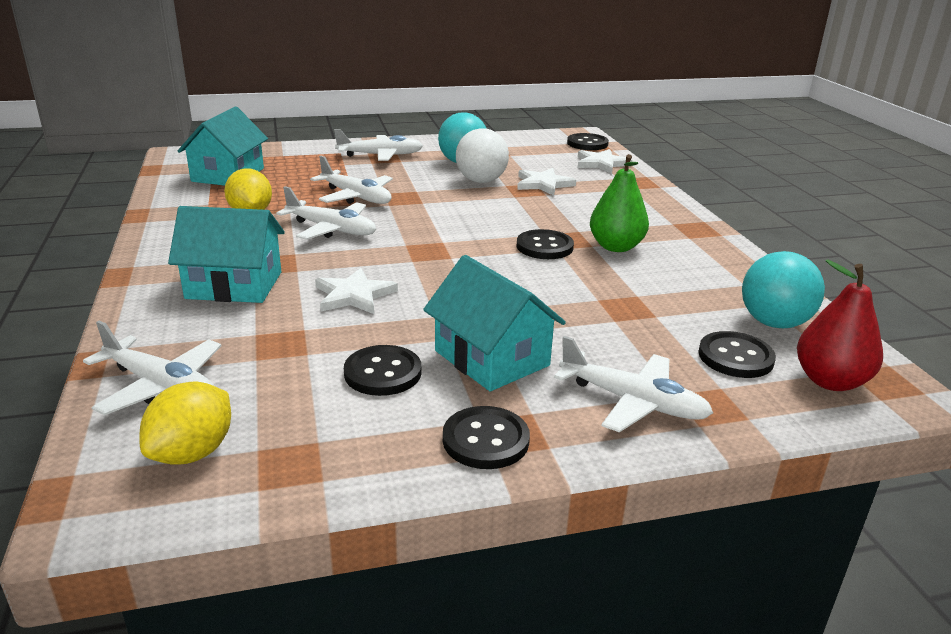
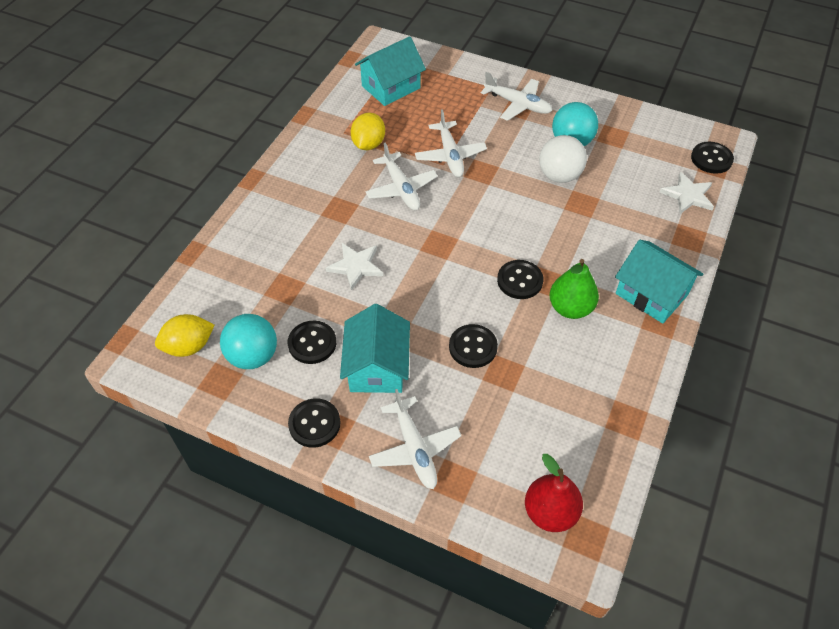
camera: 40 degrees right, 25 degrees up
(160, 386) = (208, 289): white plane -> none
(234, 285) = (302, 220): turquoise house -> turquoise house (651, 294)
(543, 184) = (604, 203): white star -> none
(735, 357) = (517, 456): black button -> black button (473, 347)
(774, 323) = (583, 445): turquoise ball -> turquoise ball (253, 356)

